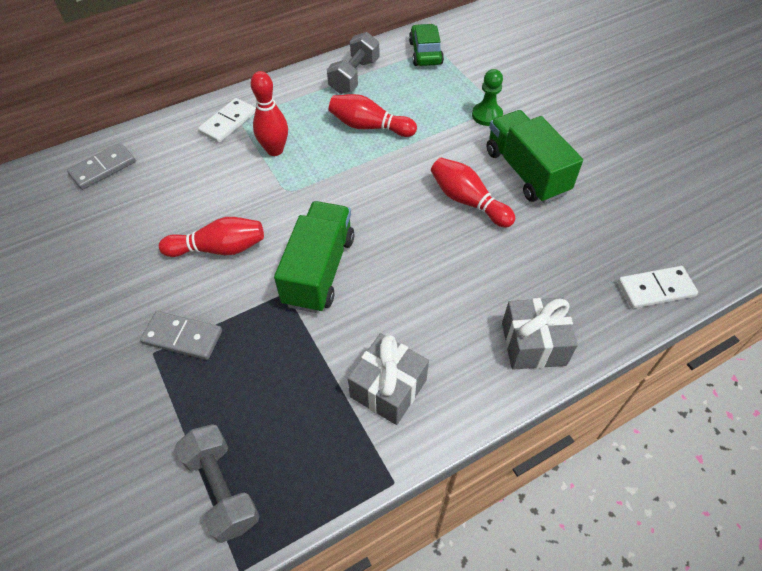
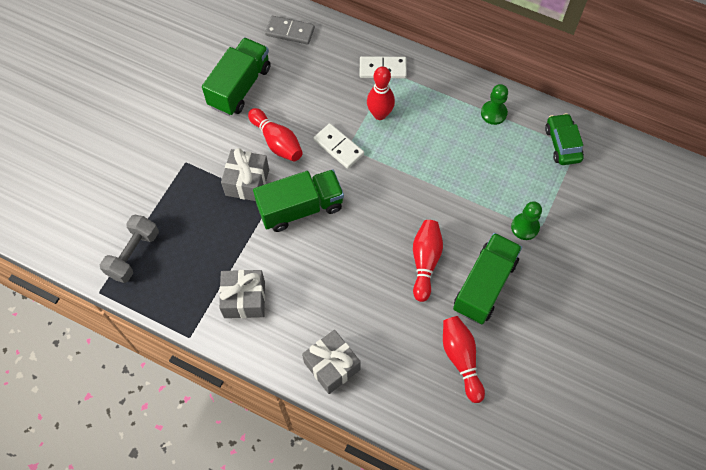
camera: 55 degrees right, 10 degrees up
(116, 246) = (240, 87): none -> green truck
(183, 337) = (205, 169): grey domino -> none
(241, 303) = (247, 182): none -> grey gift
(354, 76) = (493, 113): grey dumbbell -> green pawn
(369, 126) = (448, 156): red bowling pin -> red bowling pin (461, 359)
(425, 53) = (562, 144): green car -> green car turned 60 degrees counterclockwise
(655, 289) = (433, 425): white domino -> white domino (338, 147)

